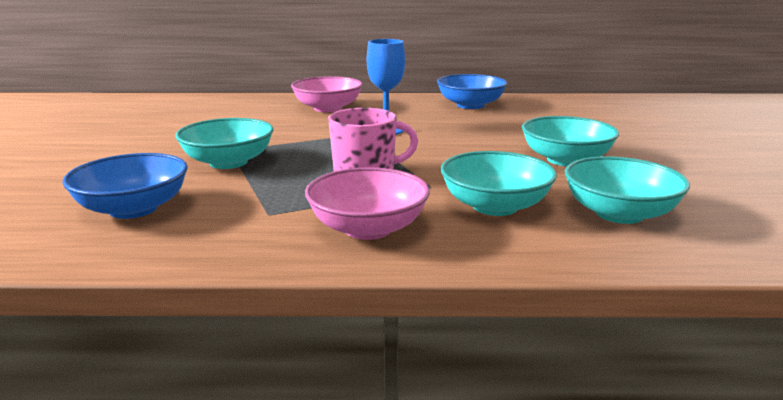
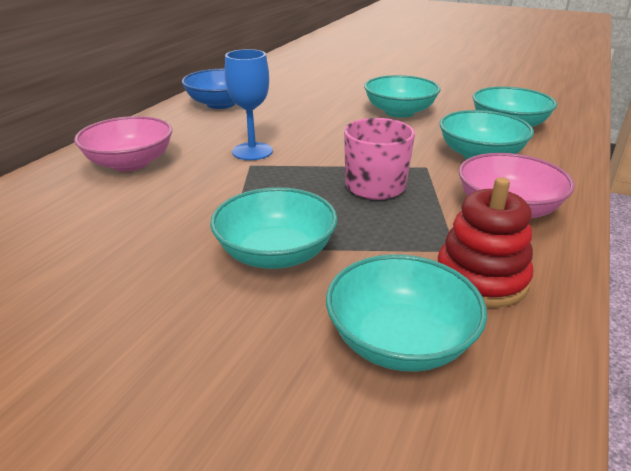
camera: 65 degrees left, 10 degrees up
(133, 209) = (400, 341): blue bowl -> turquoise bowl
(226, 227) = (481, 278): none -> red stacking toy

